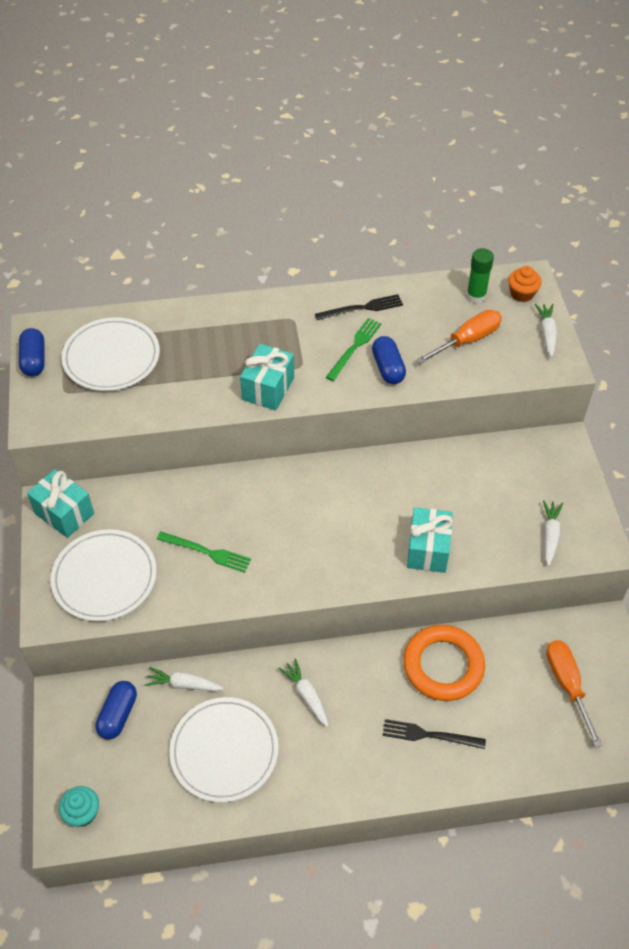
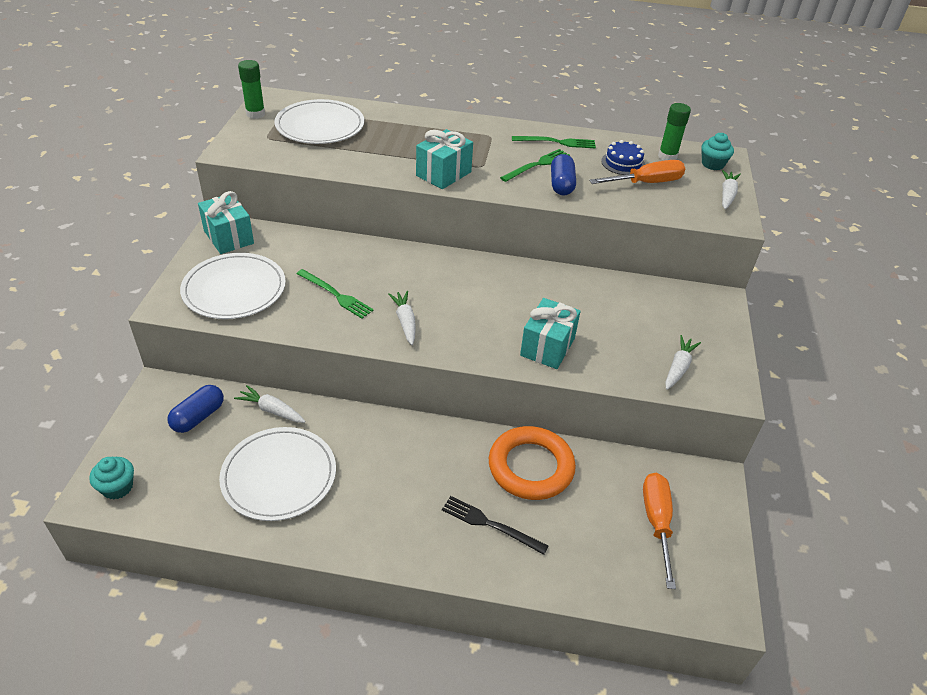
camera: 15 degrees right, 10 degrees down
(34, 360) = (255, 114): blue capsule -> green glue stick
(306, 695) = (382, 452): white carrot -> white carrot (405, 321)
(362, 308) = (557, 142): black fork -> green fork
(436, 319) = (623, 163): none -> blue cake
(522, 294) = (712, 164): orange cupcake -> turquoise cupcake

